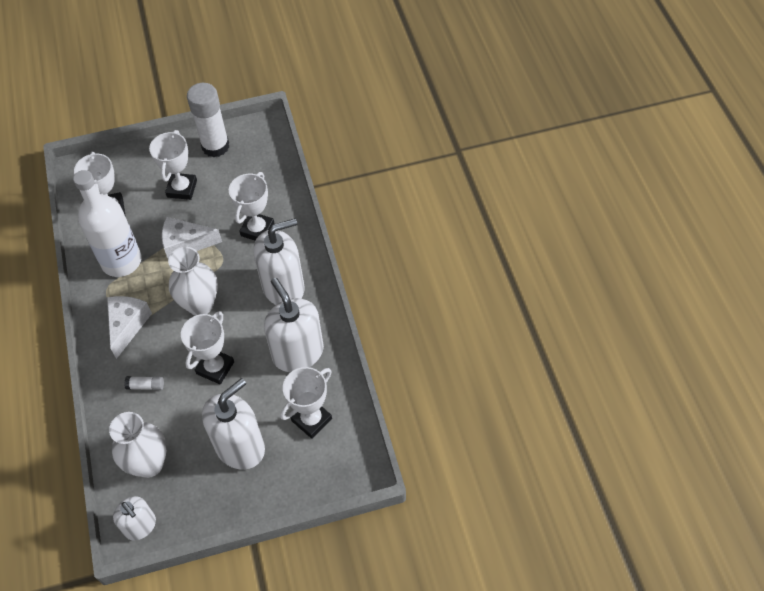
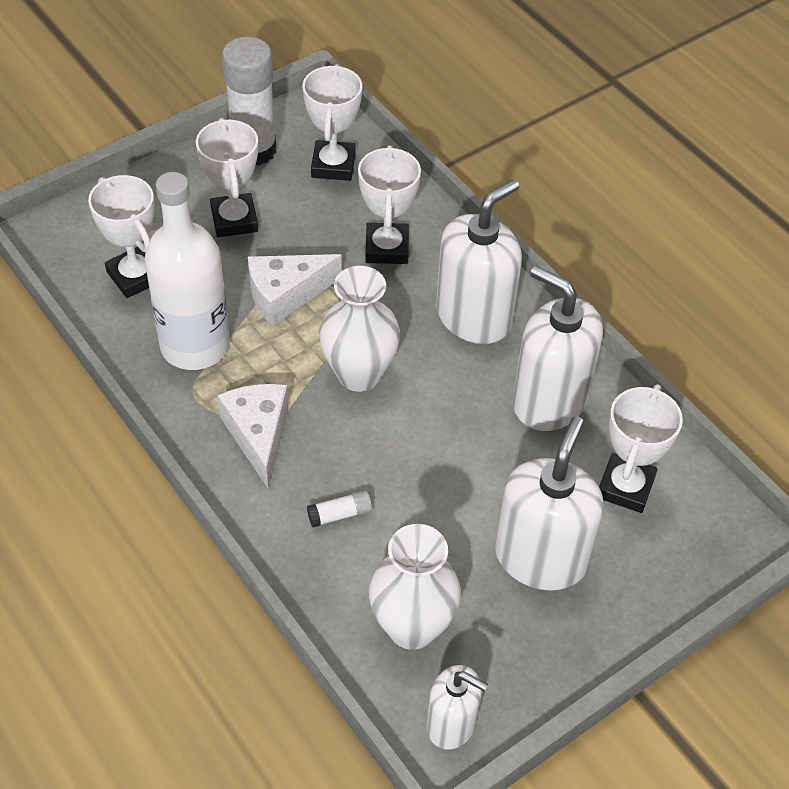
camera: 25 degrees left, 5 degrees down
(215, 368) = (435, 457): white trophy -> white trophy (333, 165)

